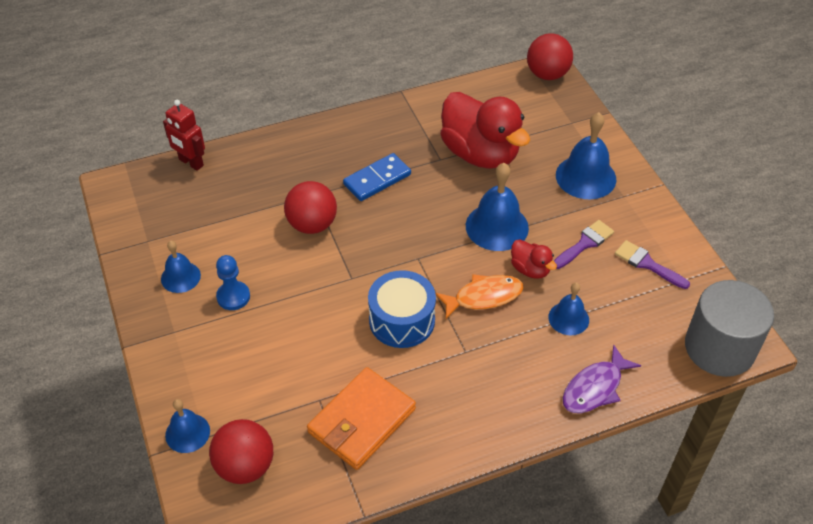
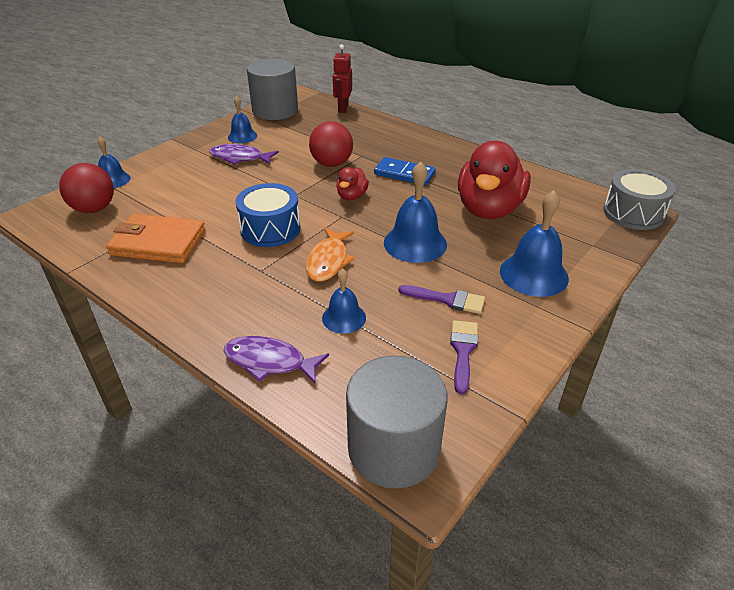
camera: 60 degrees right, 10 degrees down
(139, 223) = (275, 110): none -> grey cylinder
(233, 297) = (240, 158): blue pawn -> purple fish
(484, 297) = (328, 261): orange fish -> orange fish turned 60 degrees clockwise
(530, 269) = (383, 276): red duck -> red duck (352, 196)
(547, 74) = (633, 213): red ball -> grey drum

